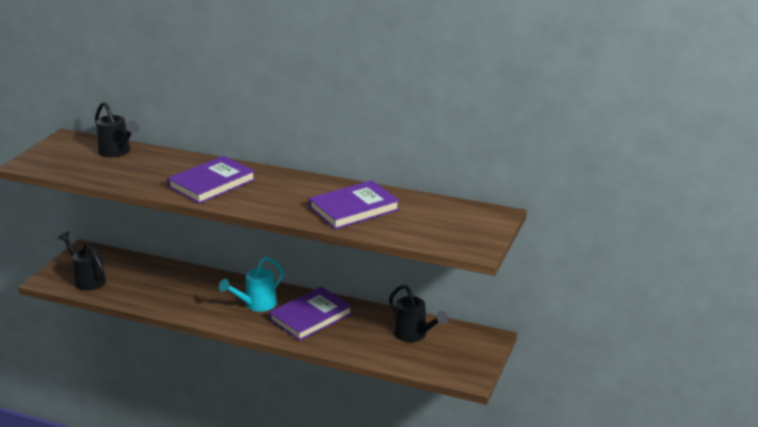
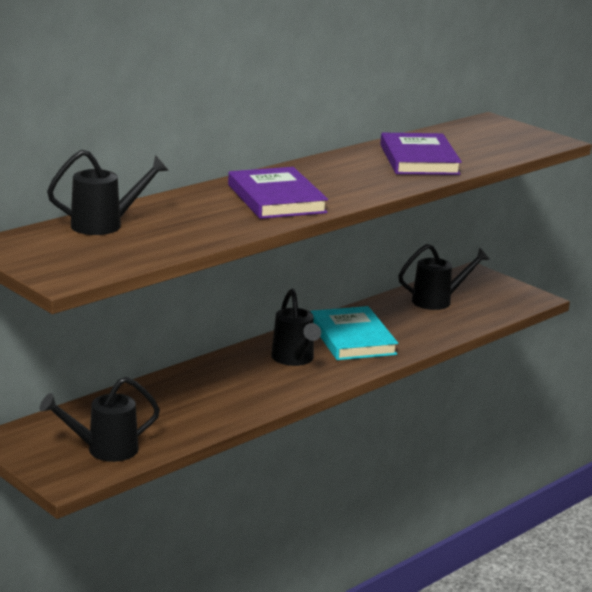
camera: 65 degrees left, 5 degrees down
(256, 304) = (294, 359): turquoise watering can -> black watering can
(310, 317) = (352, 338): purple book -> turquoise book

